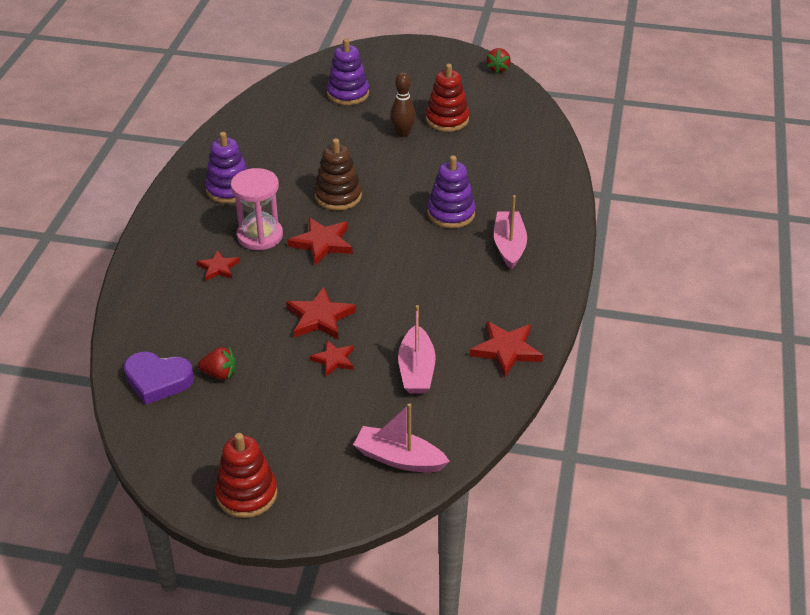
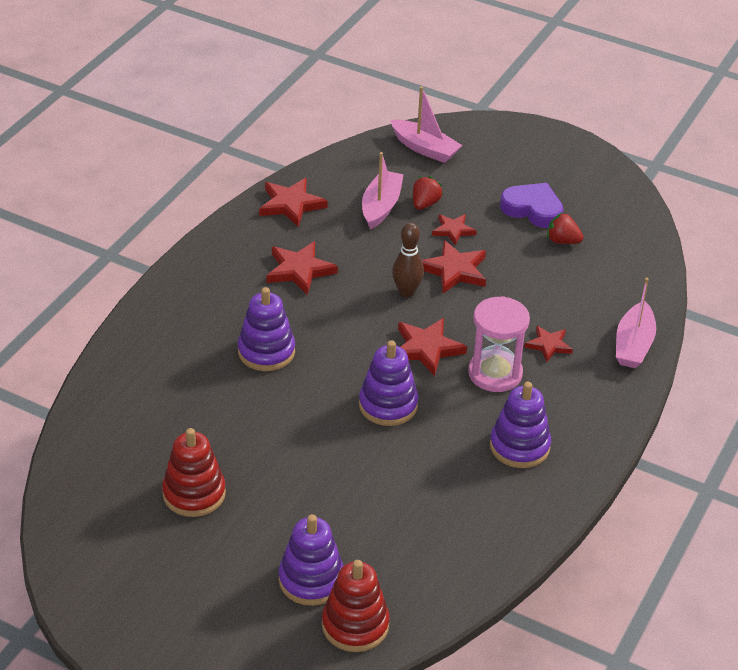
camera: 165 degrees left, 0 degrees up
(158, 380) = (621, 248): purple heart -> purple heart (532, 209)
(247, 494) = (553, 151): red stacking toy -> red stacking toy (355, 625)
(338, 196) = (388, 405): brown stacking toy -> purple stacking toy
(403, 133) = (266, 484): brown bowling pin -> brown bowling pin (406, 292)
(461, 285) = (299, 270): none -> red star
(498, 69) = (61, 577): red strawberry -> red strawberry (425, 204)
(509, 246) = (225, 300): pink boat -> pink boat (633, 345)

